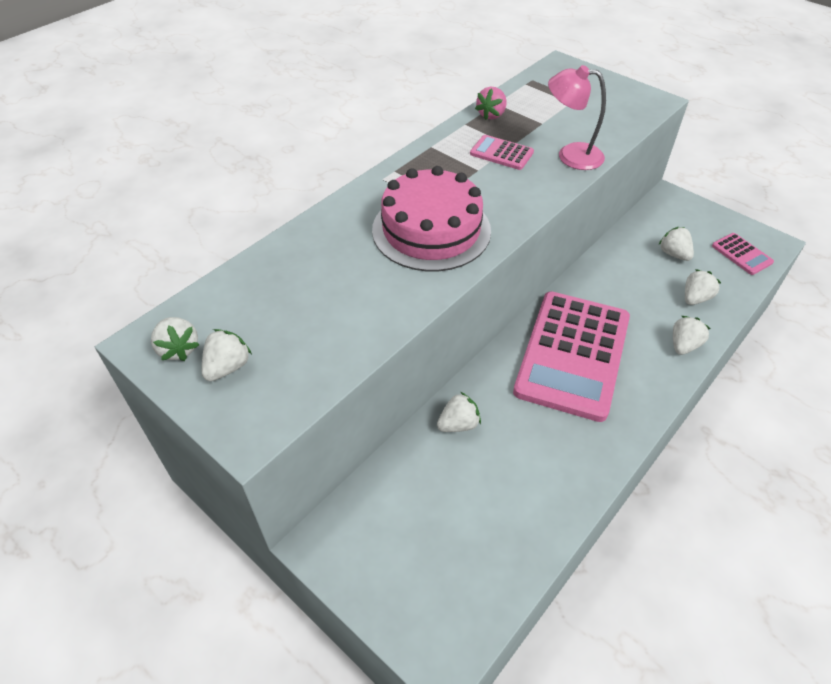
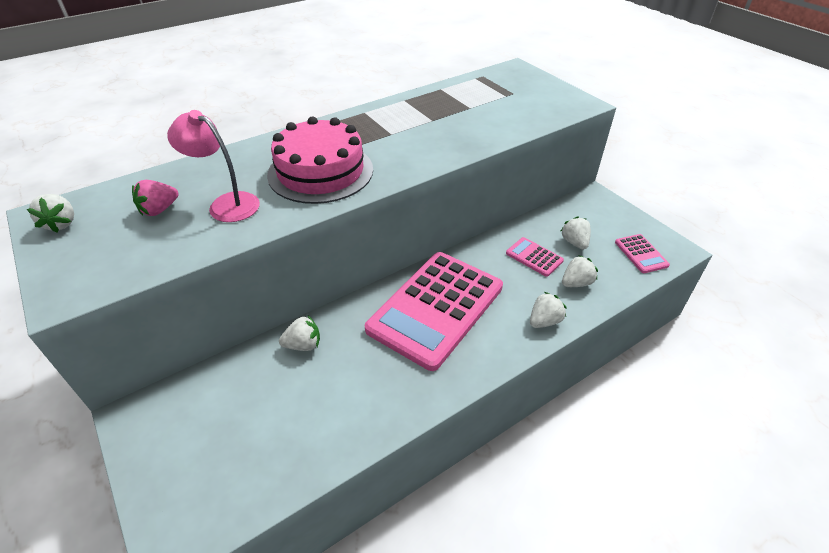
camera: 15 degrees right, 5 degrees down
(228, 367) = (86, 244): white strawberry -> none
(491, 115) = (430, 96): pink strawberry -> pink strawberry (159, 210)
(501, 153) = (419, 124): pink calculator -> pink calculator (534, 257)
(570, 155) = (479, 134): pink lamp -> pink lamp (226, 204)

